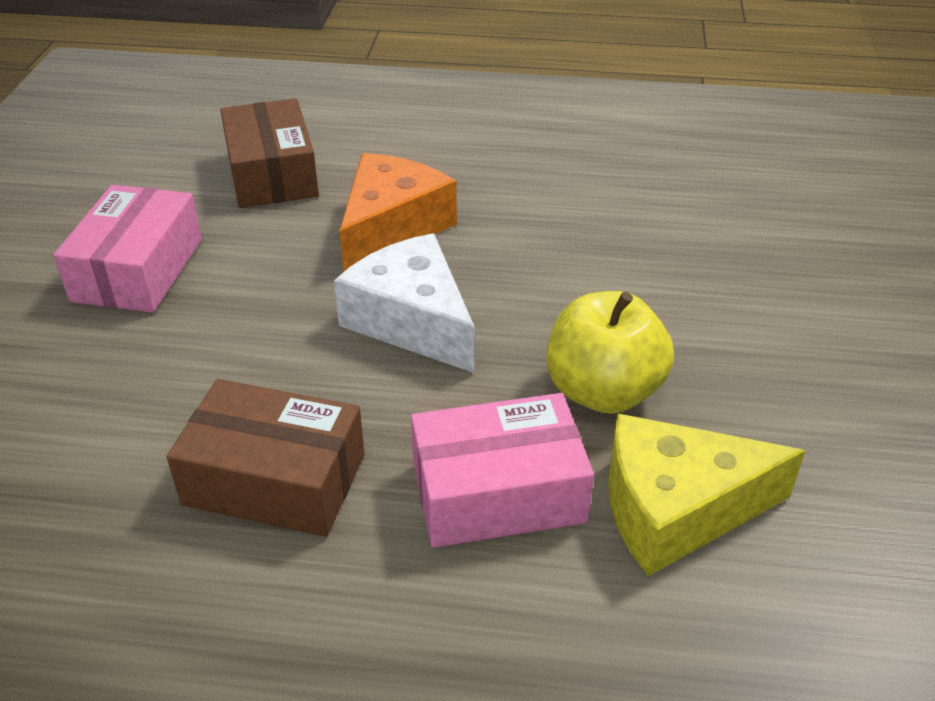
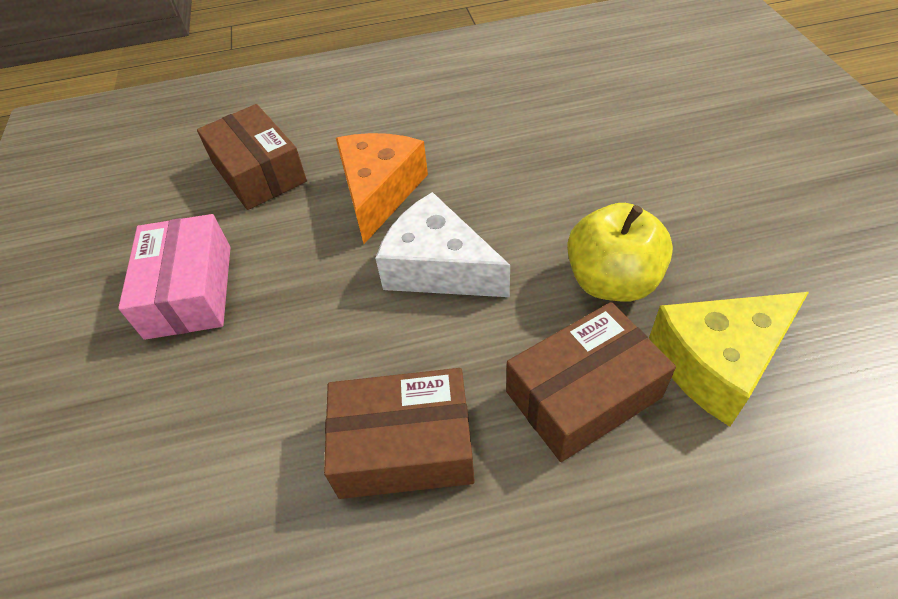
camera: 15 degrees left, 10 degrees up
(498, 492) = (583, 394): pink box -> brown box

